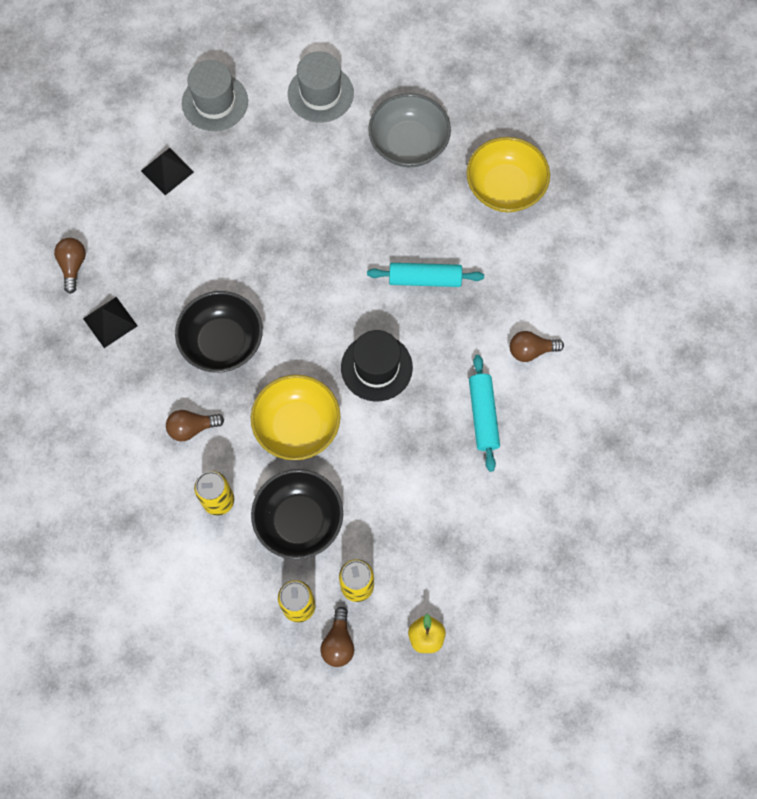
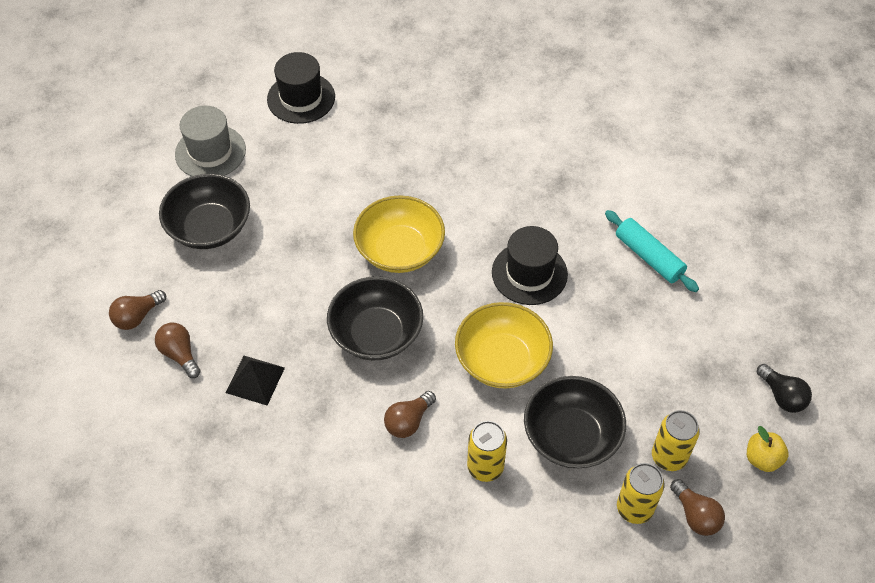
camera: 35 degrees left, 15 degrees down
(167, 171) = (209, 227): black pyramid -> black bowl
(320, 94) = (301, 98): grey hat -> black hat
(408, 144) = (408, 95): grey bowl -> none
(425, 279) = (510, 184): turquoise rolling pin -> none
(486, 600) = (782, 396): none -> black light bulb
(505, 187) = (514, 85): yellow bowl -> yellow bowl (400, 250)
(531, 351) = (642, 187): brown light bulb -> brown light bulb (137, 316)

